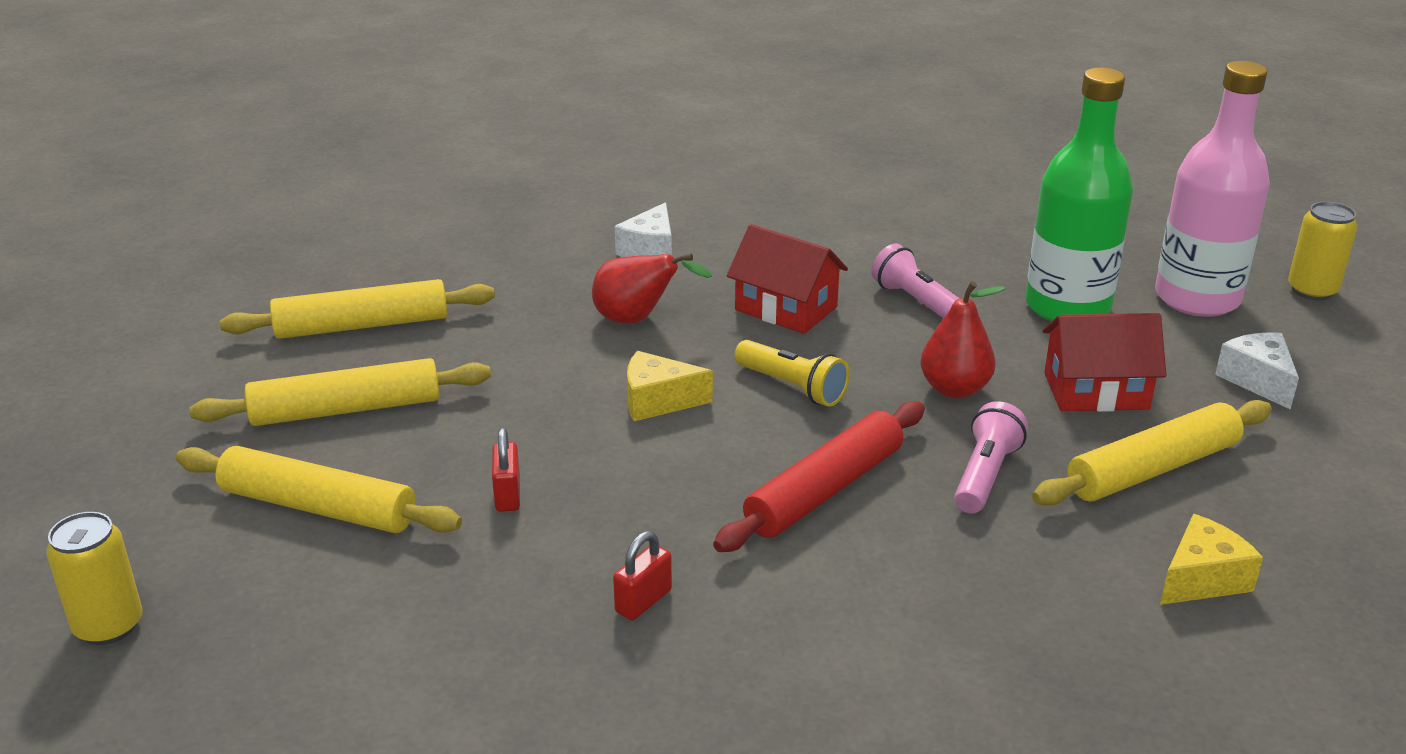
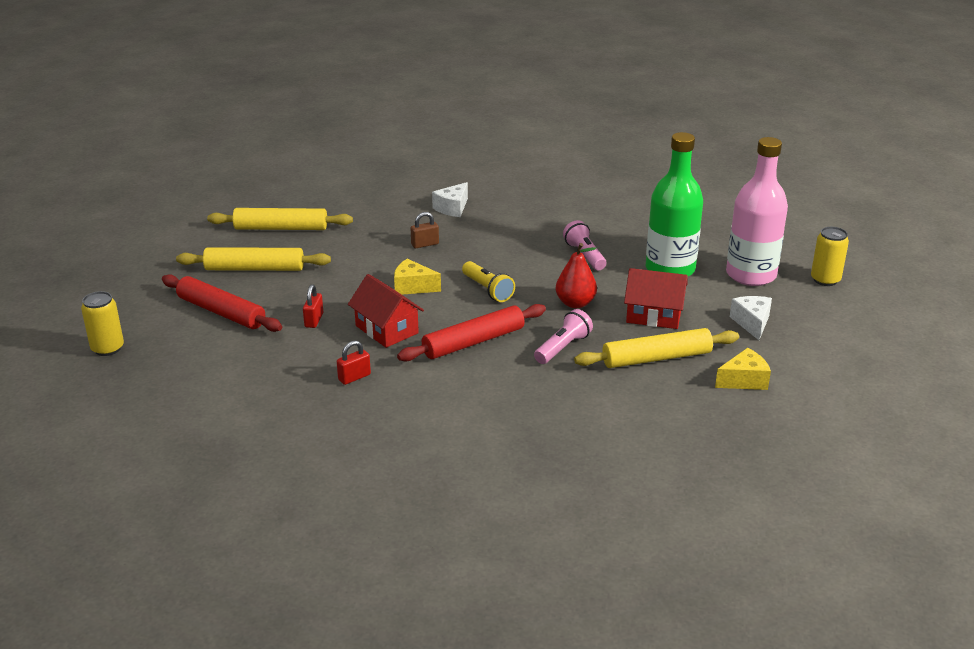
camera: 15 degrees right, 0 degrees up
(318, 507) = (221, 312): yellow rolling pin -> red rolling pin
(637, 320) = (425, 244): red pear -> brown padlock
(786, 308) = (509, 249): red house -> red house (387, 329)
(1201, 579) = (643, 413): yellow cheese -> yellow cheese (744, 380)

